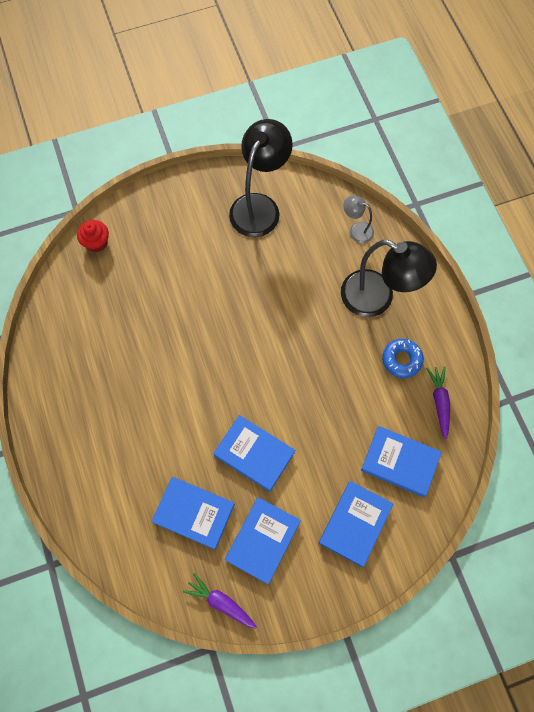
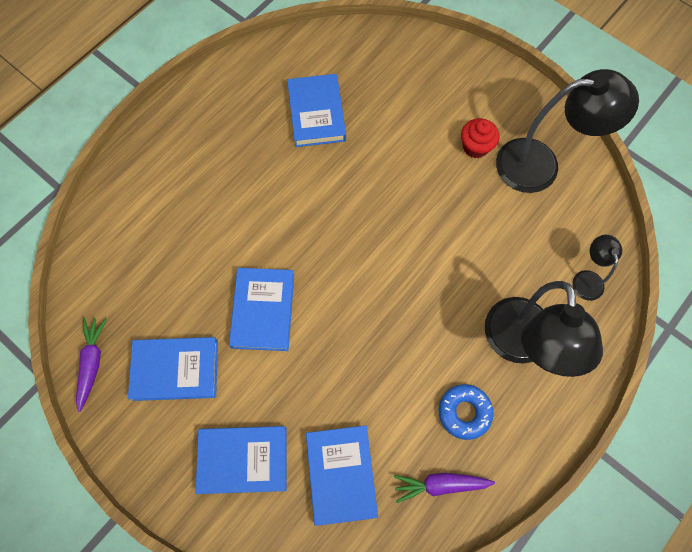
camera: 60 degrees right, 0 degrees up
(96, 242) = (394, 44): red cupcake -> red cupcake (475, 147)
(194, 513) = (170, 286): blue book -> blue book (316, 113)
(356, 230) = (586, 278): grey lamp -> black lamp
(439, 402) = (440, 484): purple carrot -> purple carrot turned 150 degrees counterclockwise

